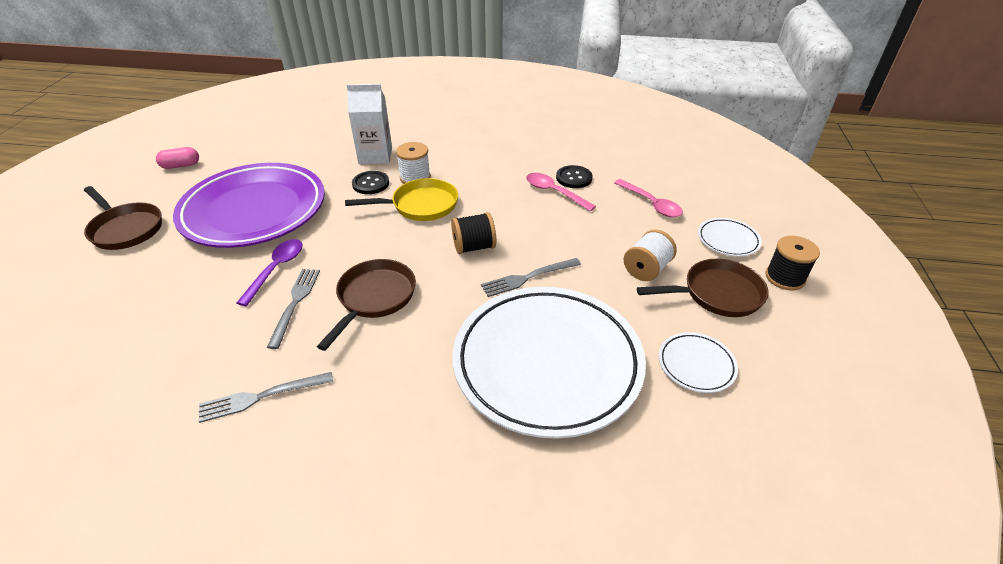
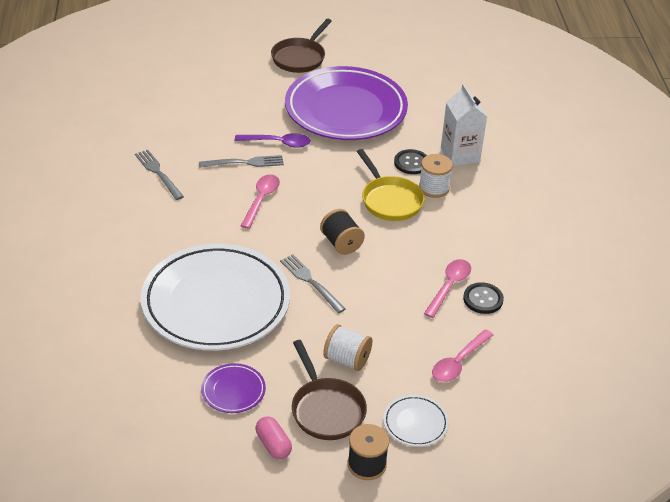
camera: 75 degrees right, 0 degrees up
(181, 166) = (392, 51): pink capsule -> pink capsule (273, 445)
(374, 298) = (261, 200): brown pan -> pink spoon
(696, 365) = (233, 391): white plate -> purple plate

